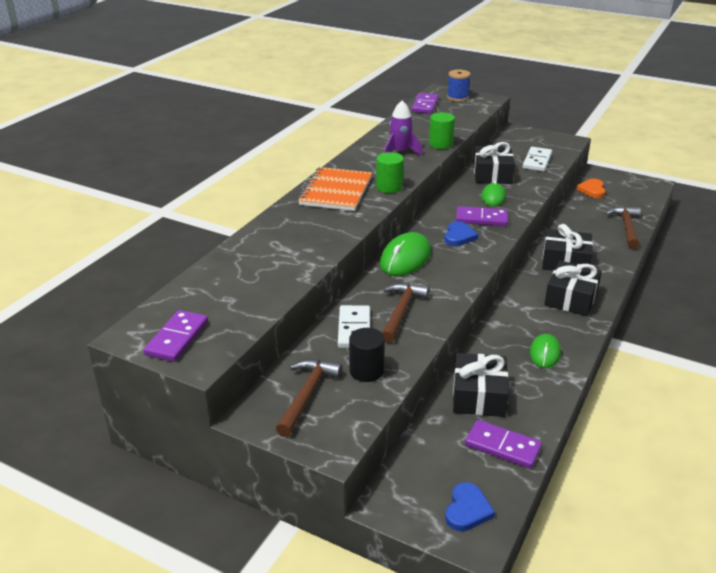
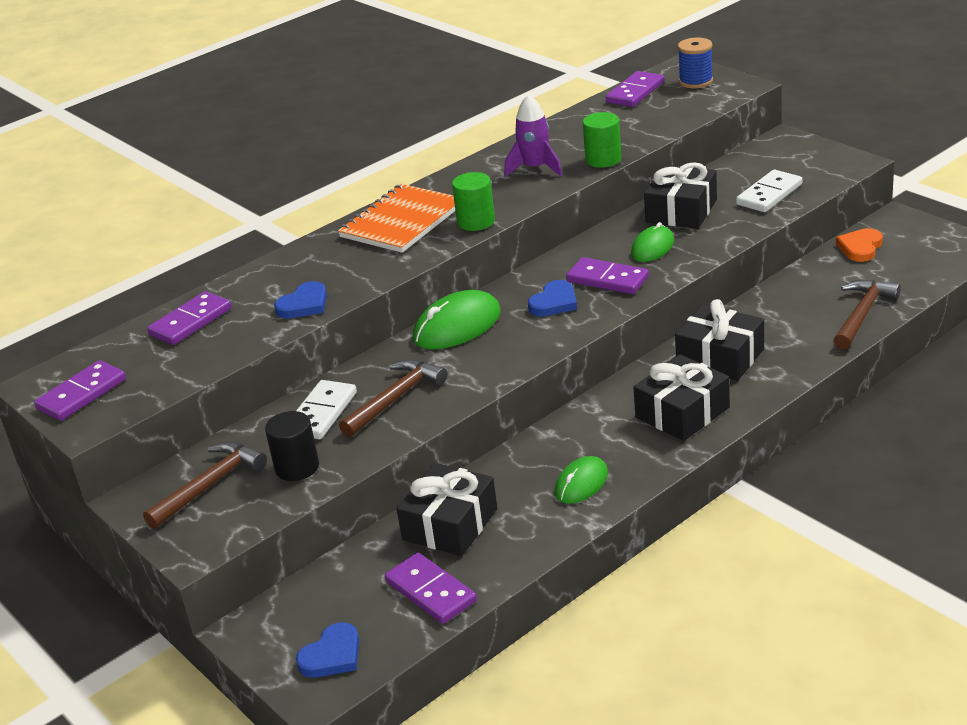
camera: 25 degrees right, 0 degrees up
(229, 273) = (191, 322): none -> purple domino
(310, 252) = (304, 304): none -> blue heart

